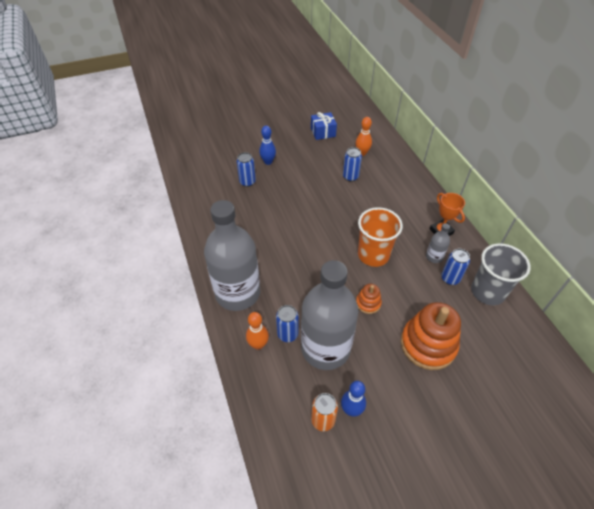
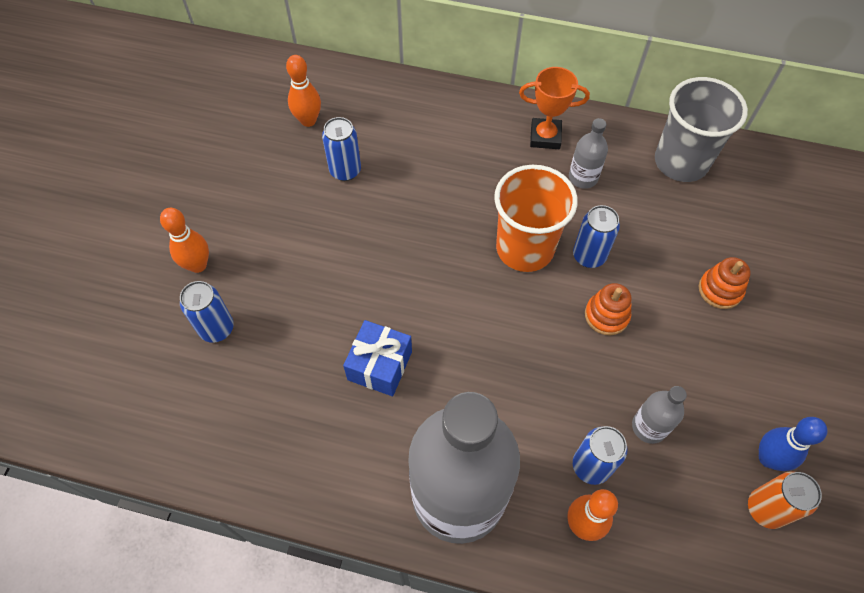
camera: 55 degrees left, 10 degrees up
(268, 162) = (198, 265): blue bowling pin -> orange bowling pin
(323, 132) = (207, 139): blue gift -> blue gift (379, 365)
(325, 348) = (649, 427): grey bottle -> grey bottle, size x0.40
(428, 344) = (720, 290): orange stacking toy -> orange stacking toy, size x0.48
(450, 278) = (632, 186): blue can -> blue can (589, 256)

